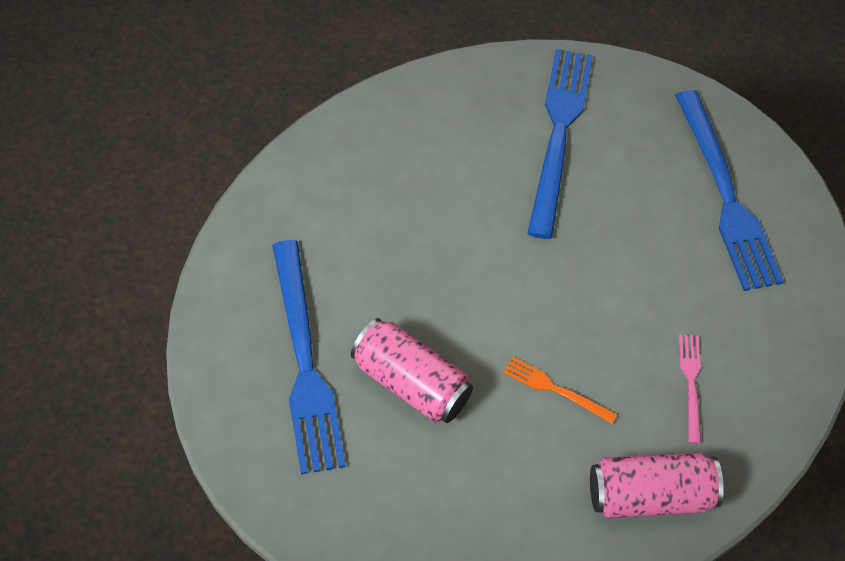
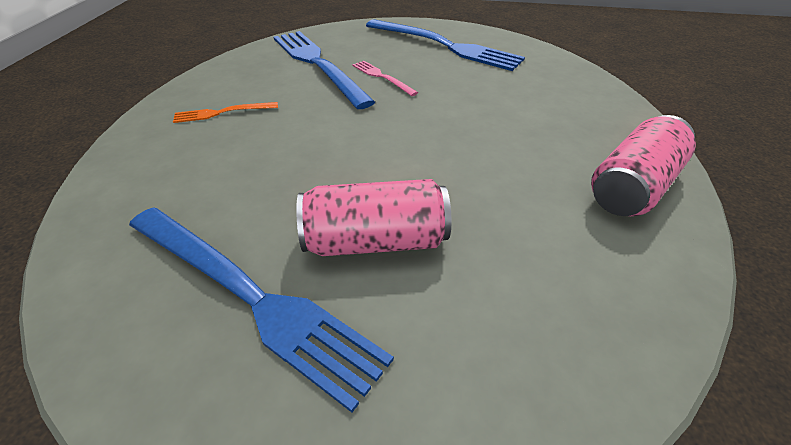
camera: 40 degrees left, 15 degrees down
(555, 389) = (486, 172): orange fork -> orange fork (222, 112)
(691, 383) = (554, 119): pink fork -> pink fork (382, 77)

